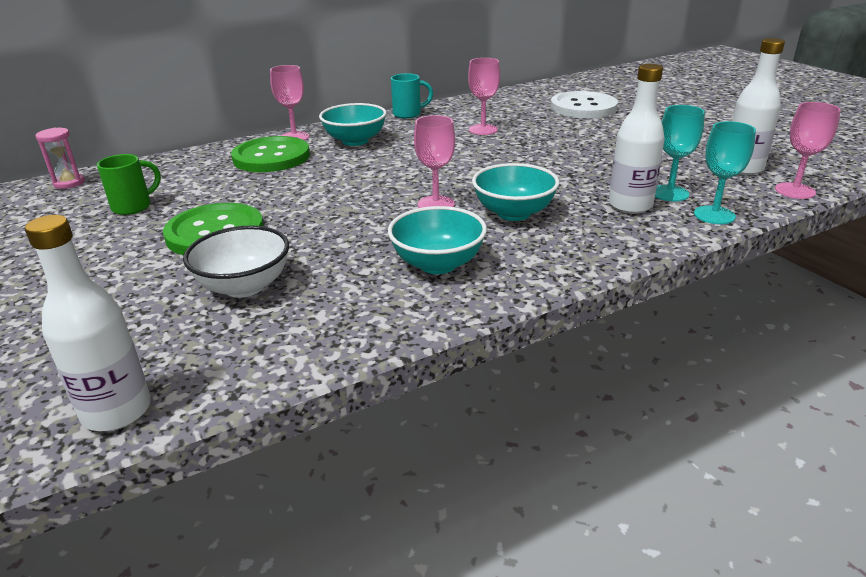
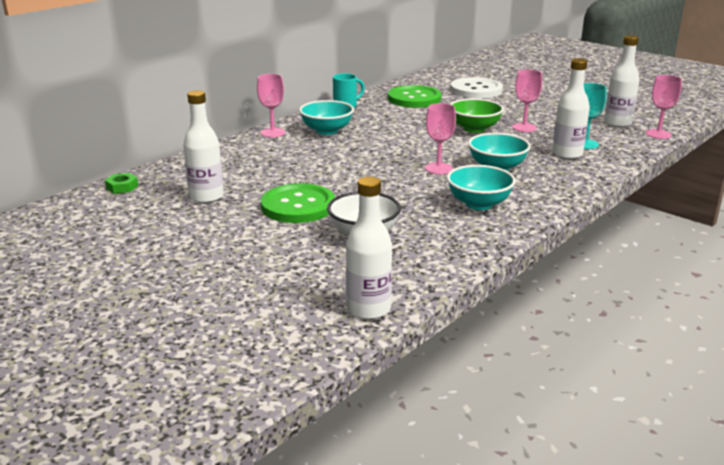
camera: 20 degrees left, 5 degrees down
(69, 183) = (122, 187): pink hourglass -> green nut
(133, 206) = (206, 197): green mug -> white bottle
(271, 157) = (273, 149): green button -> green button (414, 99)
(483, 130) = (418, 113): pink goblet -> pink goblet (524, 127)
(534, 156) = (474, 129): none -> green bowl
(714, 215) = (622, 154): turquoise goblet -> none

